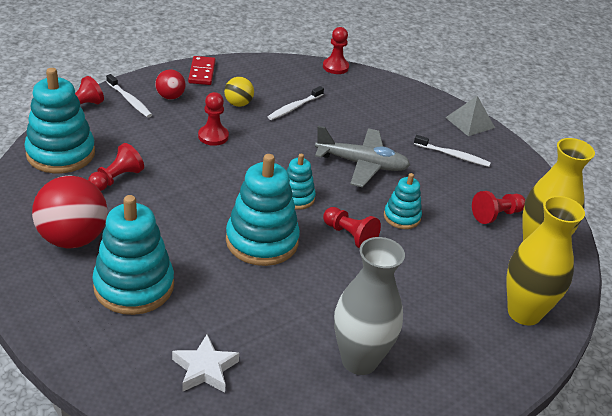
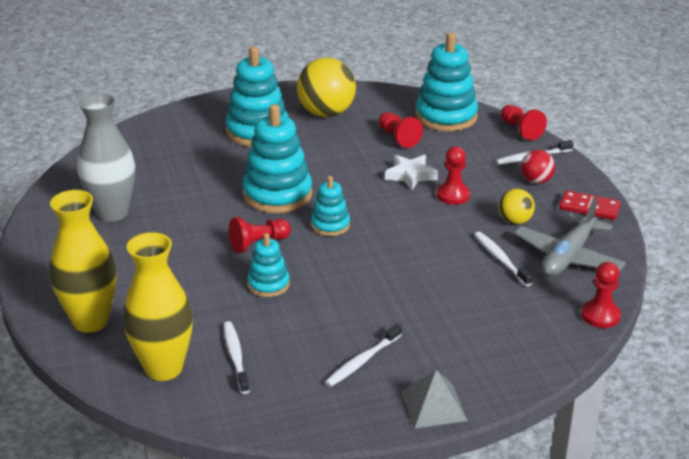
camera: 115 degrees right, 5 degrees down
(73, 239) = (326, 113): red ball -> yellow ball
(205, 369) = (156, 148): white star -> white star (410, 175)
(362, 164) = (370, 281): grey plane -> grey plane (568, 256)
(496, 215) = (236, 357): red pawn -> white toothbrush

